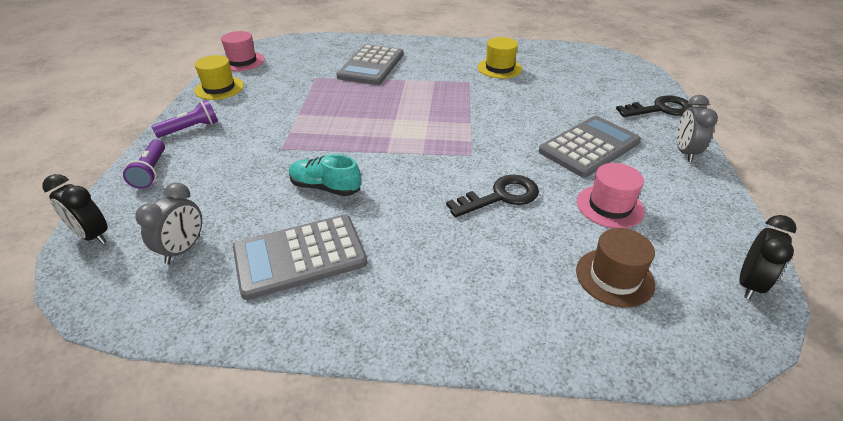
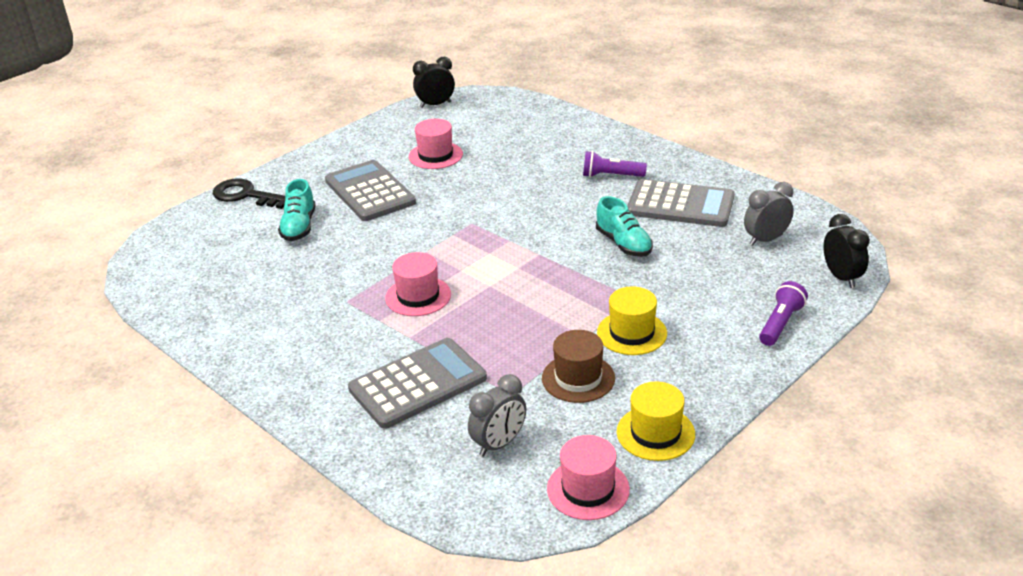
camera: 140 degrees left, 5 degrees down
(191, 129) = (721, 368): purple flashlight -> purple flashlight (611, 176)
(432, 98) = (418, 296): none -> pink hat
(499, 68) = (282, 305): yellow hat -> yellow hat (632, 333)
(500, 196) = (497, 187): black key -> none
(580, 105) = (299, 227): none -> turquoise shoe
(589, 147) = (370, 192): grey calculator -> grey calculator turned 60 degrees clockwise
(614, 277) = (499, 129): brown hat -> brown hat (578, 378)
(685, 152) = (312, 162): grey clock -> grey clock (499, 444)

